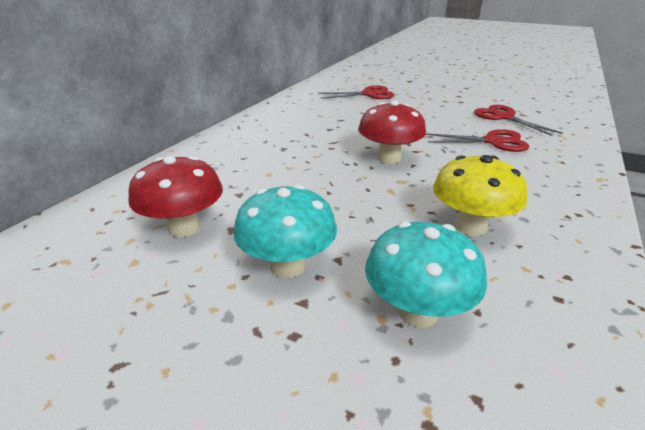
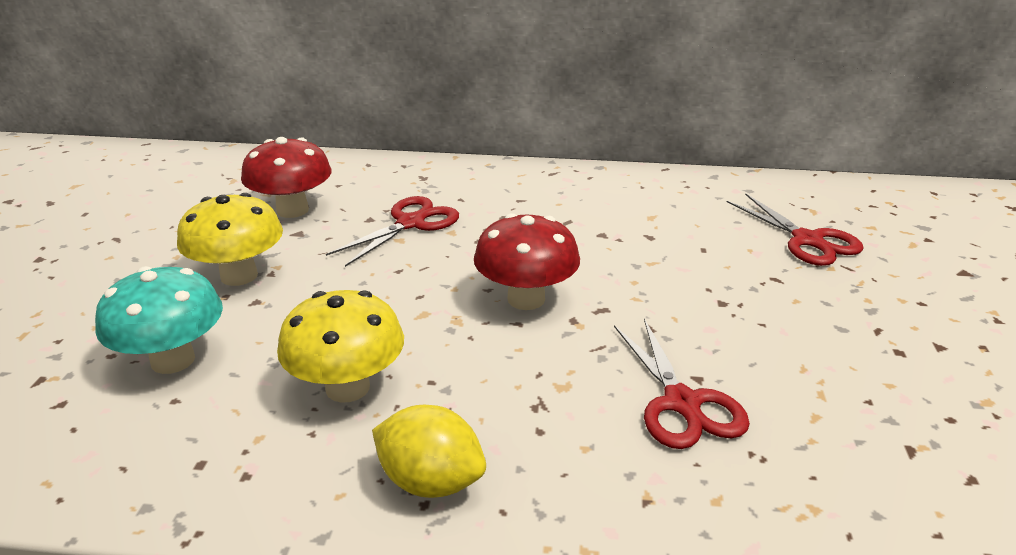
camera: 70 degrees right, 0 degrees up
(287, 266) = (239, 276): turquoise mushroom -> yellow mushroom
(504, 117) = (852, 417): red scissors -> red scissors (410, 223)
(560, 209) = (430, 481): none -> yellow lemon

